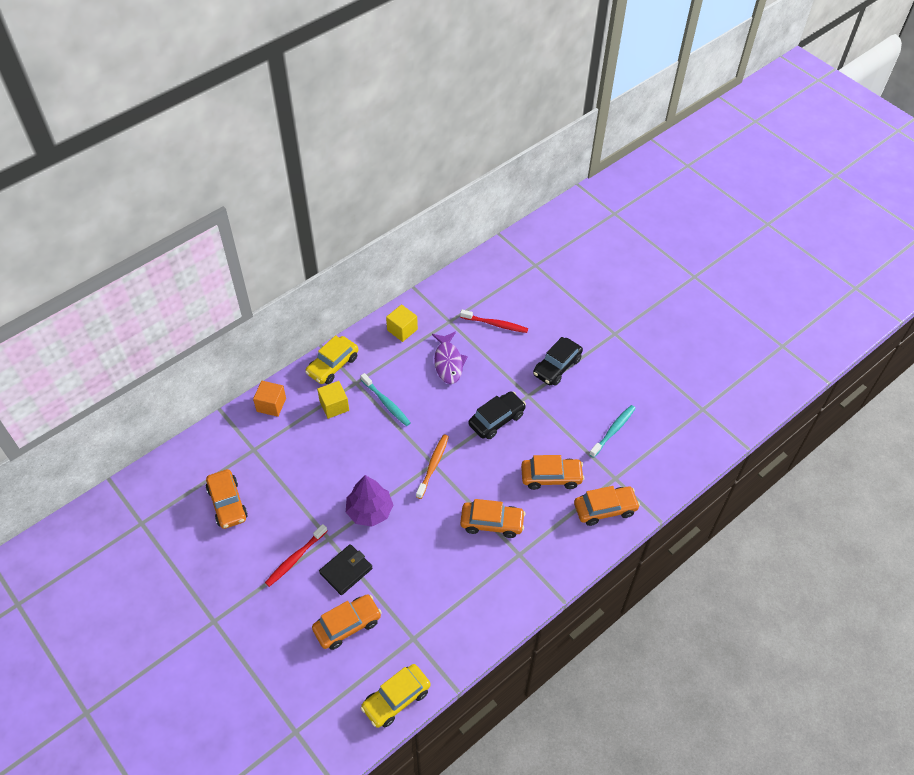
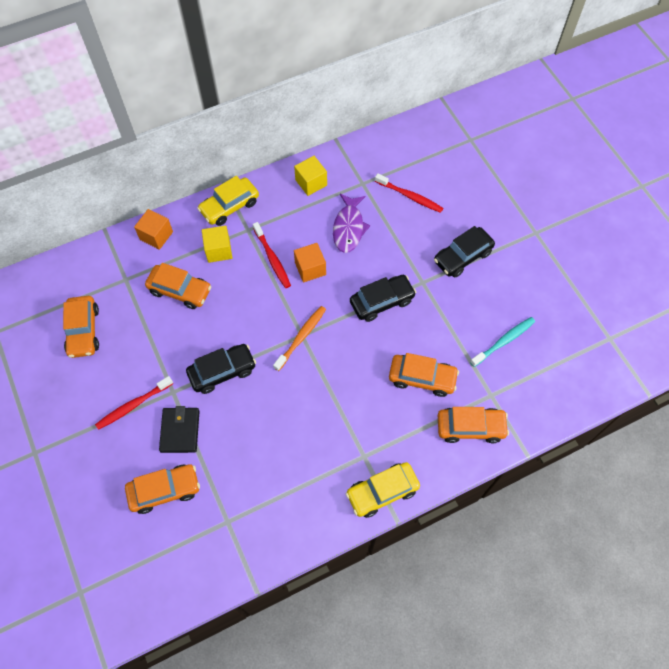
camera: 15 degrees right, 10 degrees up
(346, 571) = (180, 431): black wallet -> black wallet turned 60 degrees counterclockwise
(369, 511) = (222, 371): purple tree -> black car
(386, 403) = (272, 259): turquoise toothbrush -> red toothbrush
(396, 699) = (191, 584): yellow car -> yellow car (382, 492)
(423, 404) = (310, 268): none -> orange cube
(492, 523) = (345, 414): orange car -> orange car (180, 290)

